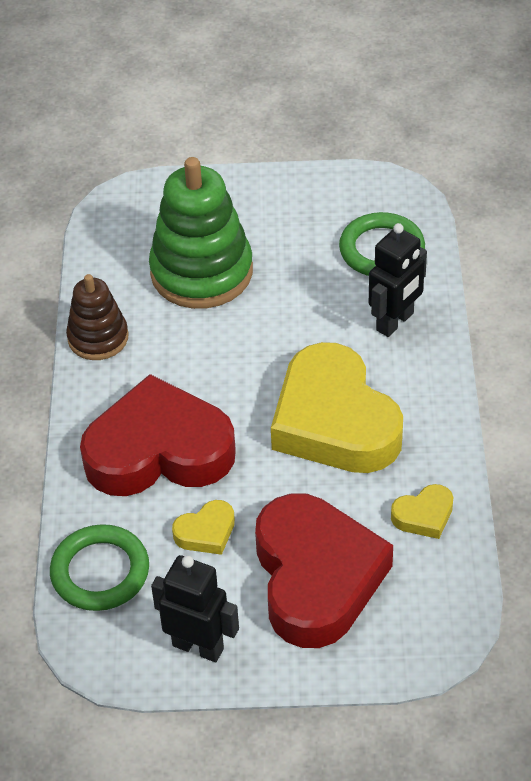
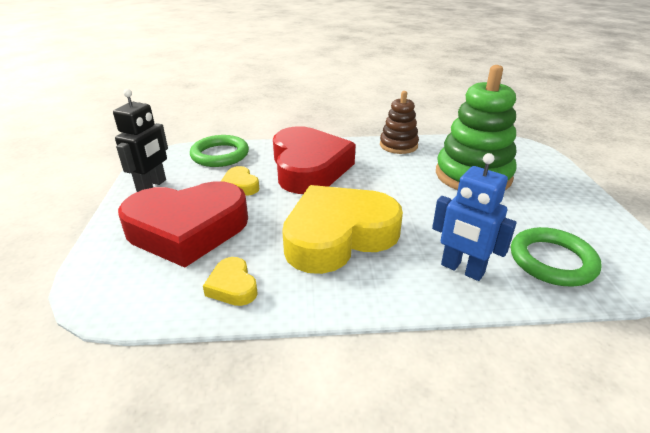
camera: 85 degrees right, 15 degrees down
(395, 322) = (462, 269): black robot -> blue robot

